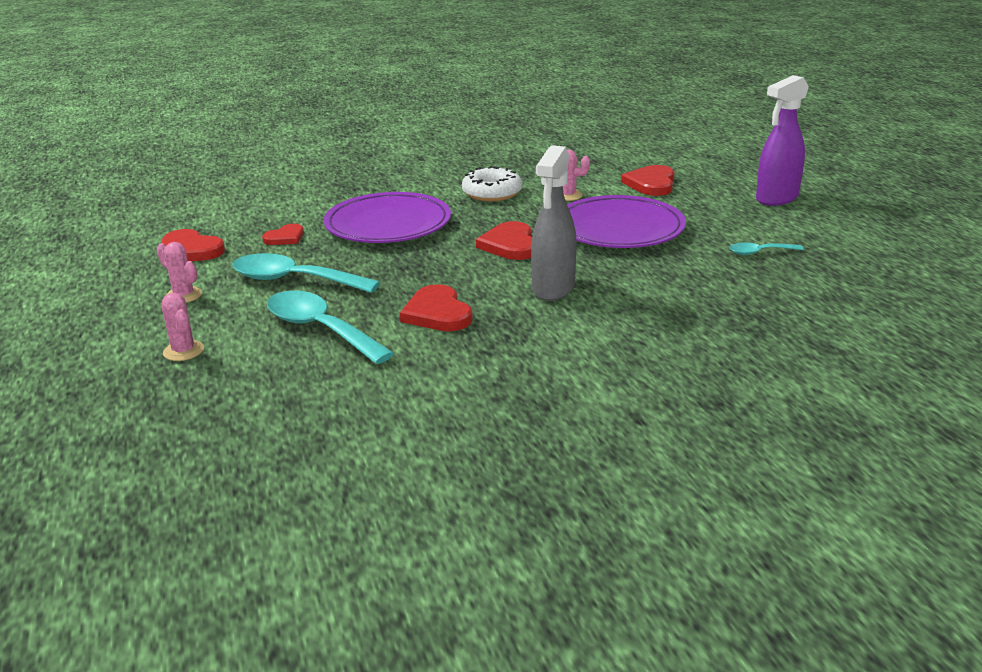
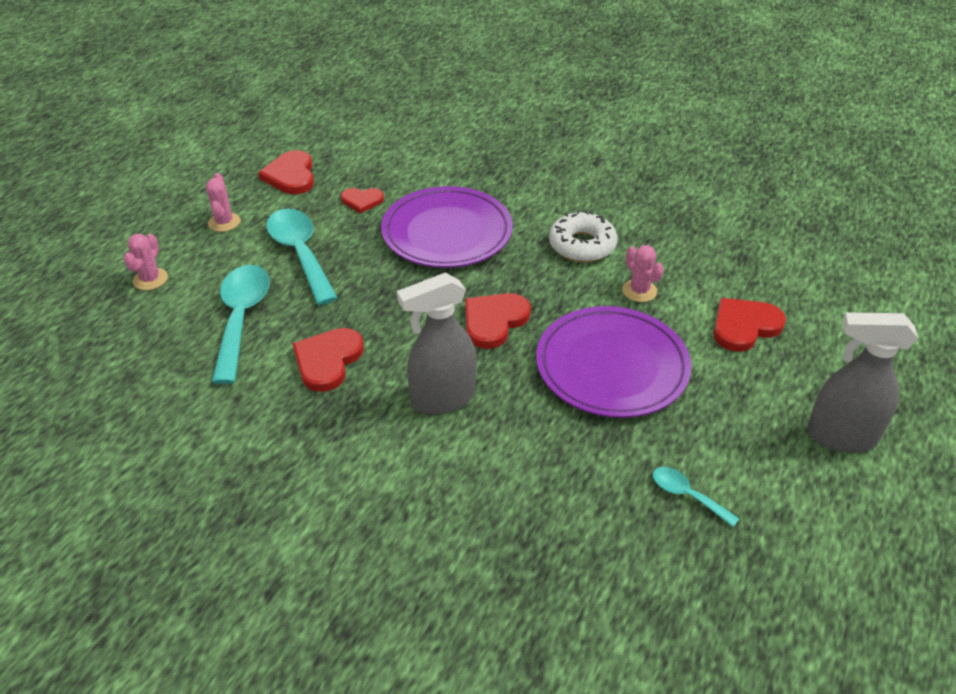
camera: 45 degrees right, 15 degrees up
(776, 198) = (840, 436): purple spray bottle -> grey spray bottle

